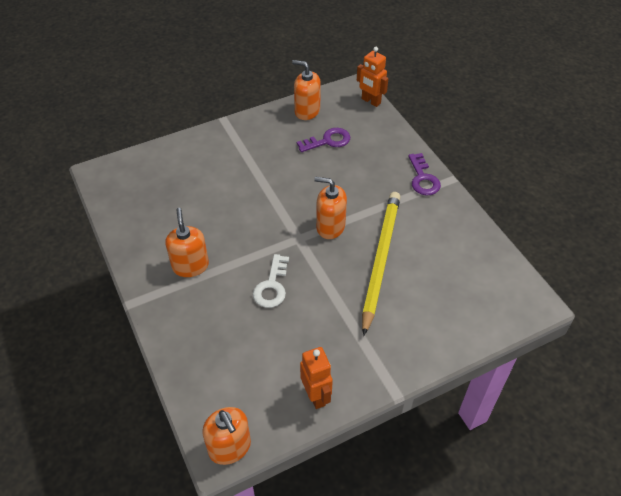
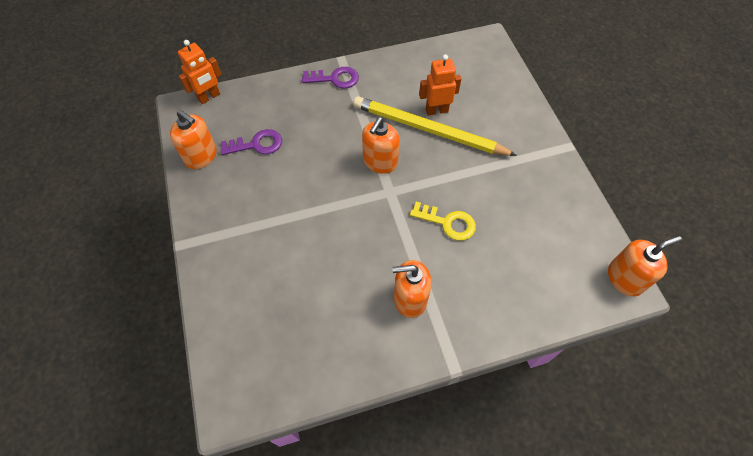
camera: 80 degrees left, 10 degrees up
(272, 286) = (448, 223): white key -> yellow key
(307, 111) = (201, 156): orange soap dispenser -> orange soap dispenser turned 90 degrees counterclockwise
(316, 396) = (572, 203): orange robot -> orange robot (436, 110)
(328, 141) = (257, 144): purple key -> purple key turned 90 degrees clockwise

